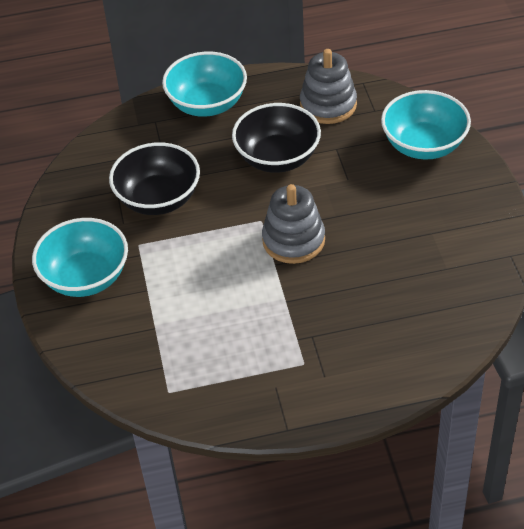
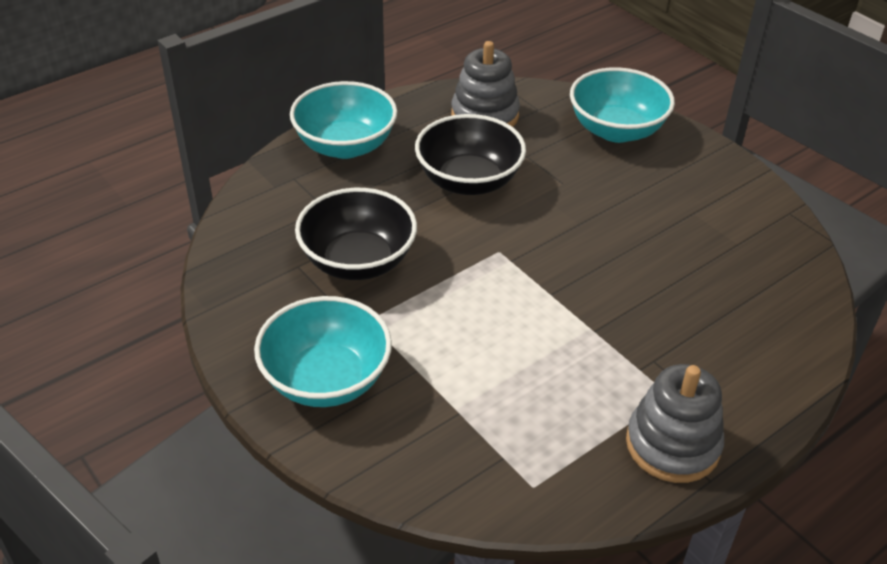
camera: 30 degrees left, 5 degrees down
(293, 240) = (552, 262): grey stacking toy -> grey stacking toy (672, 445)

